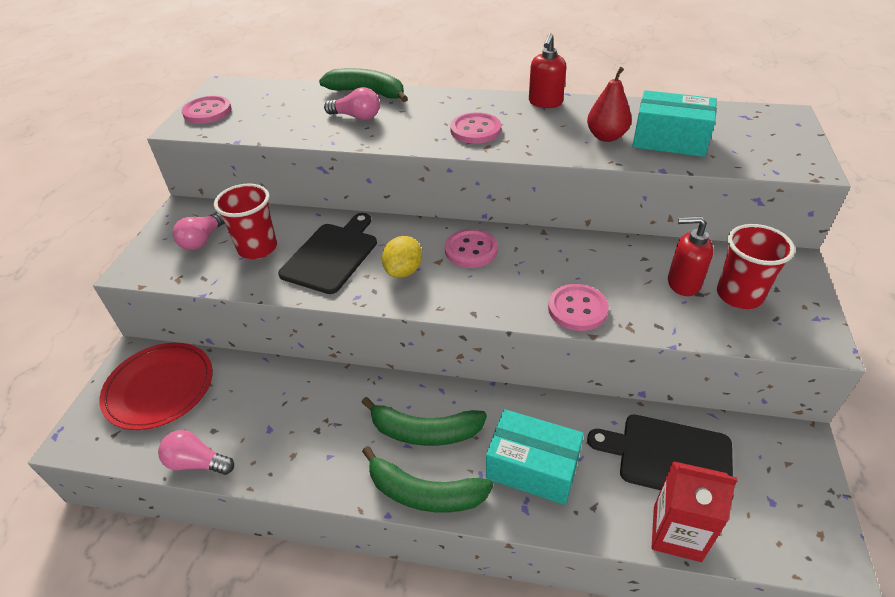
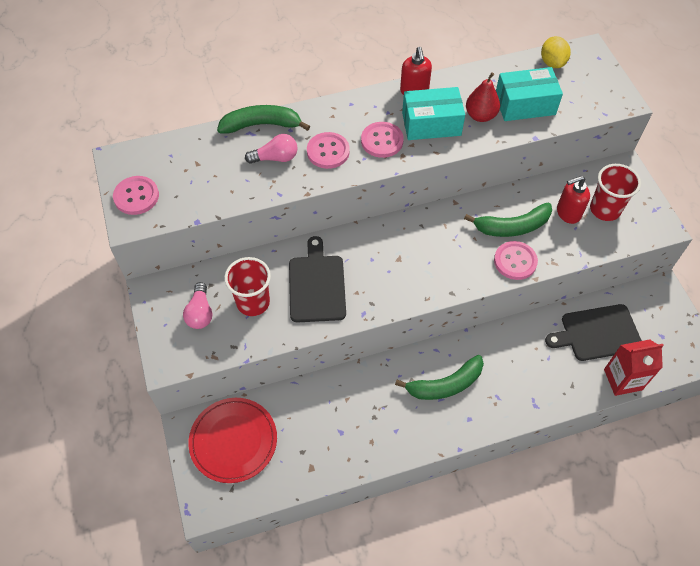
camera: 30 degrees left, 15 degrees up
(197, 462) = (311, 478): pink light bulb -> none
(403, 271) = (380, 277): yellow lemon -> yellow lemon (552, 62)
(424, 493) = (472, 425): green banana -> green banana (512, 227)
(471, 250) = (415, 239): pink button -> pink button (328, 151)
(532, 467) = (525, 377): turquoise box -> turquoise box (431, 124)

